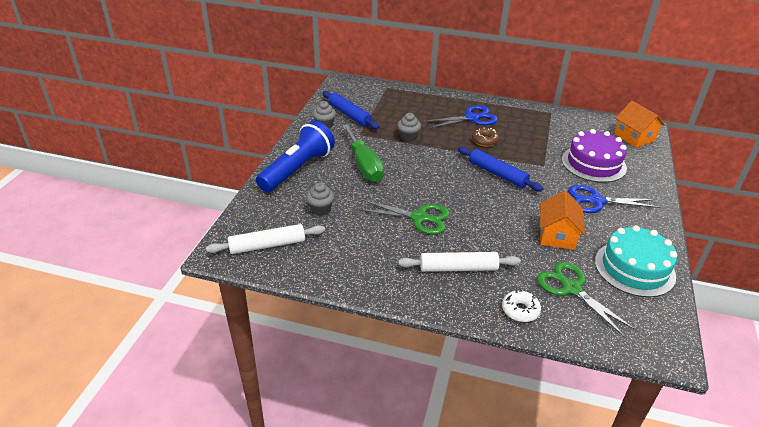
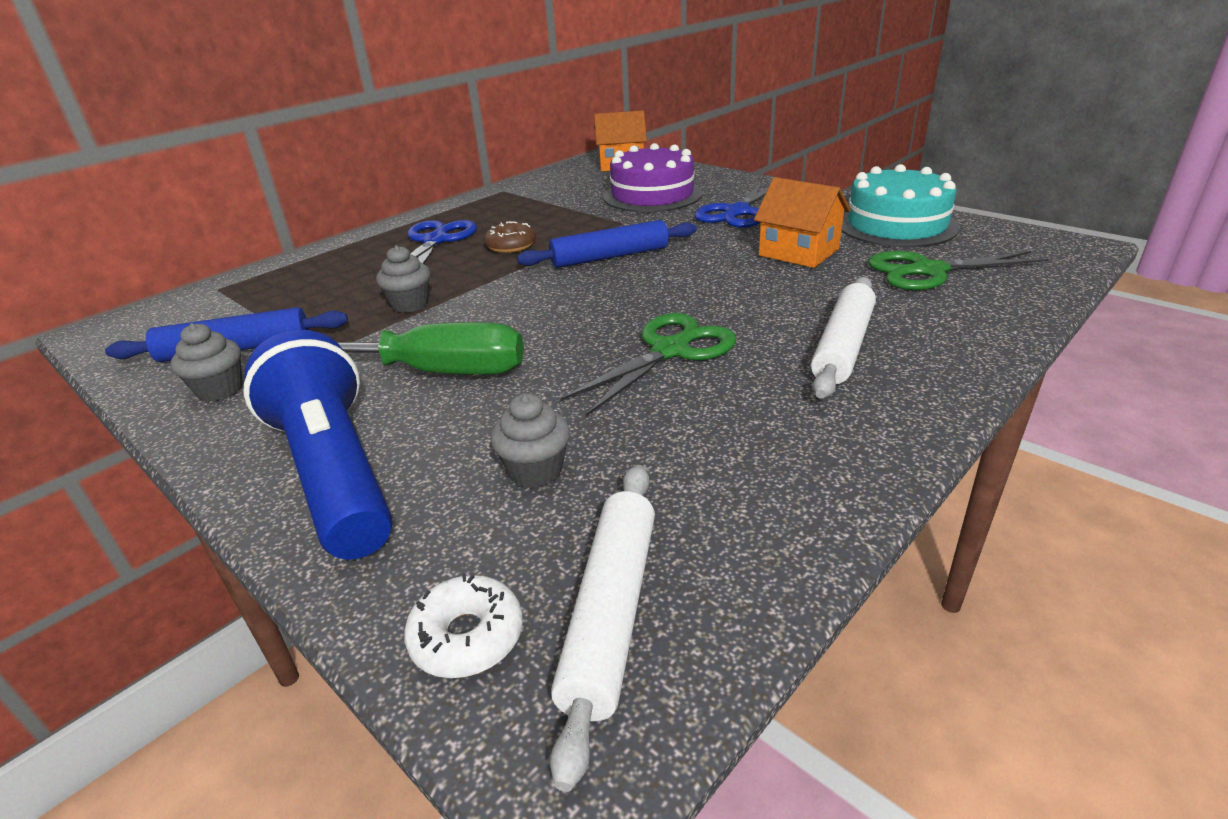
camera: 60 degrees left, 5 degrees down
(520, 310) = (973, 319): white donut -> white donut (467, 637)

